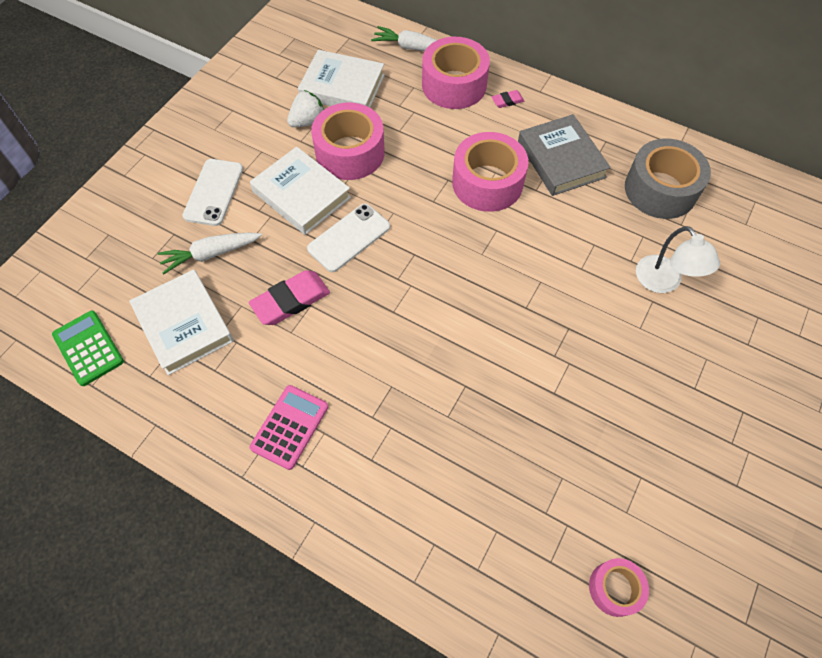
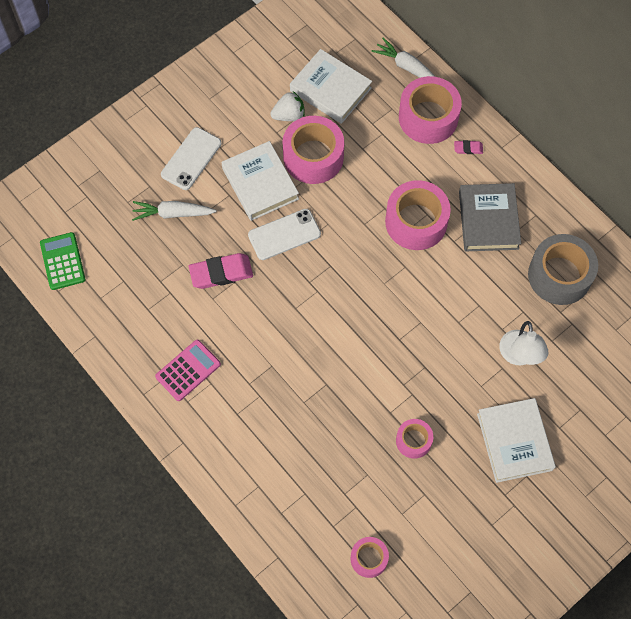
camera: 20 degrees right, 5 degrees up
(184, 325) = (136, 266): white book -> white book (514, 442)
(597, 416) = (413, 441): none -> pink tape

